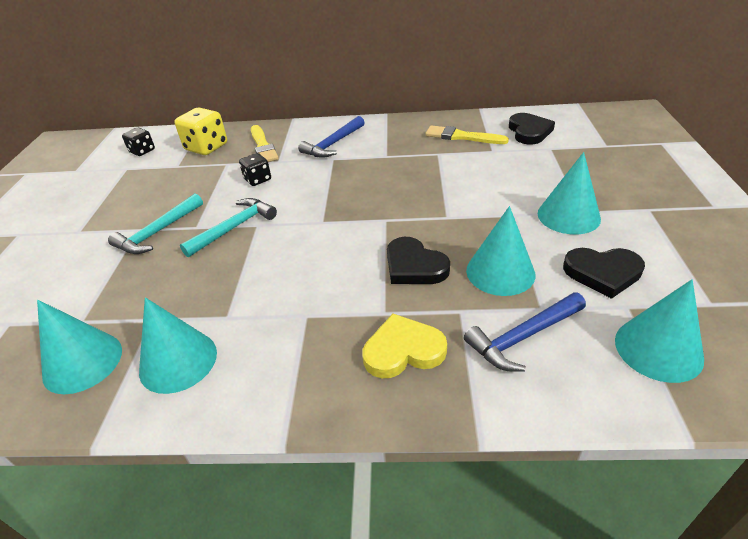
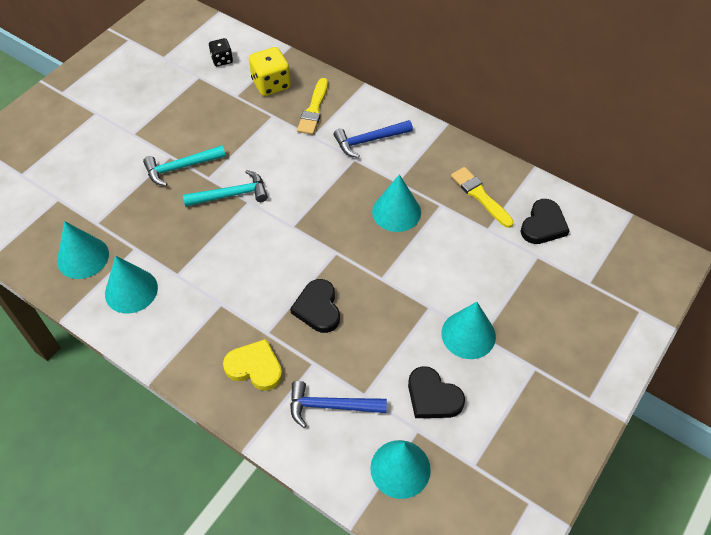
camera: 30 degrees right, 15 degrees up
(257, 179) = (282, 150): black dice -> none
(500, 272) = (367, 350): turquoise cone -> turquoise cone (396, 212)

